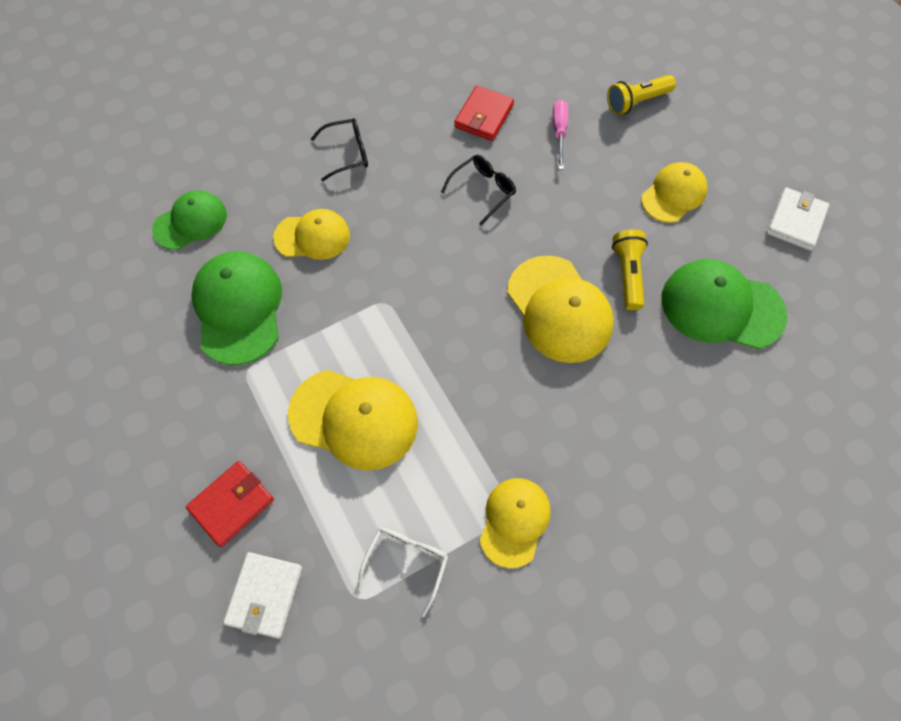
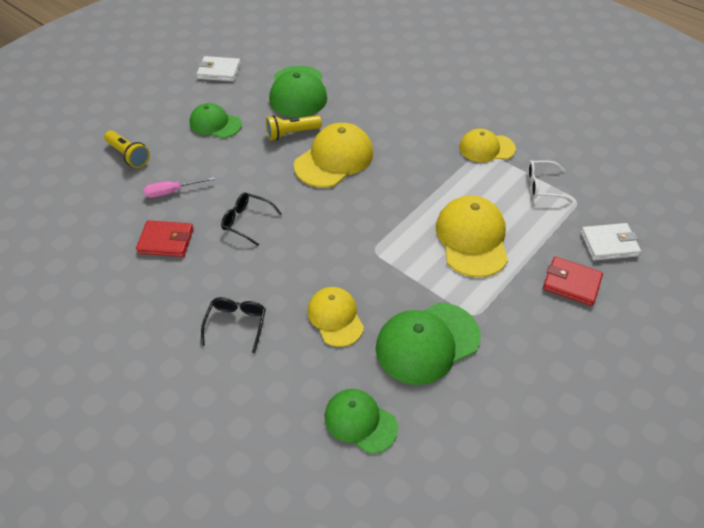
camera: 110 degrees left, 15 degrees down
(347, 153) = (236, 324): black glasses -> black glasses turned 45 degrees clockwise
(673, 194) = (215, 124): yellow cap -> green cap

